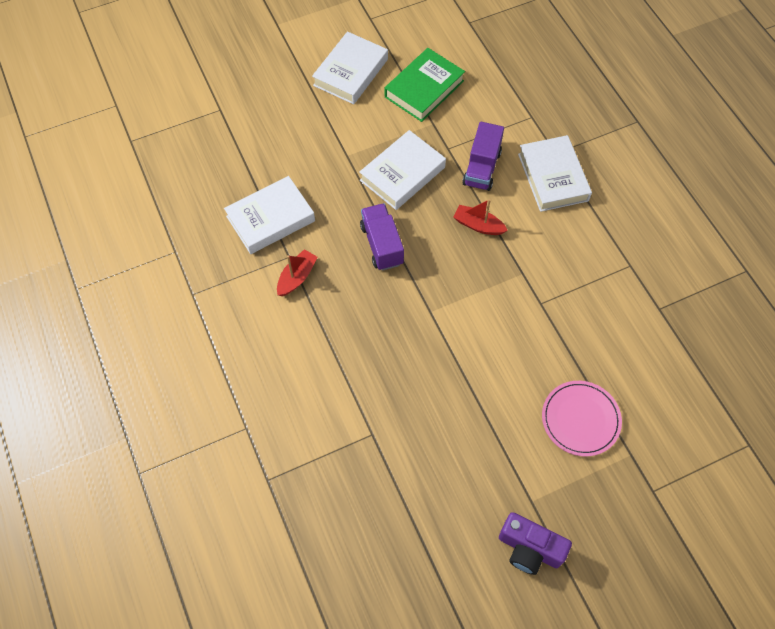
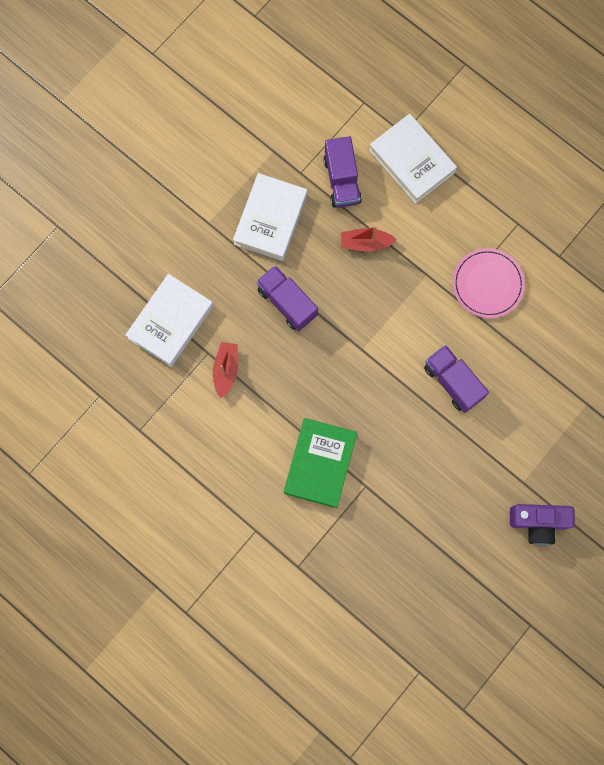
camera: 25 degrees left, 15 degrees up
(350, 72) = (165, 127): white book -> none
(424, 89) = (246, 115): green book -> green book (320, 463)
(503, 376) = (453, 382): none -> purple truck
(580, 419) = (533, 391): pink plate -> pink plate (487, 284)

